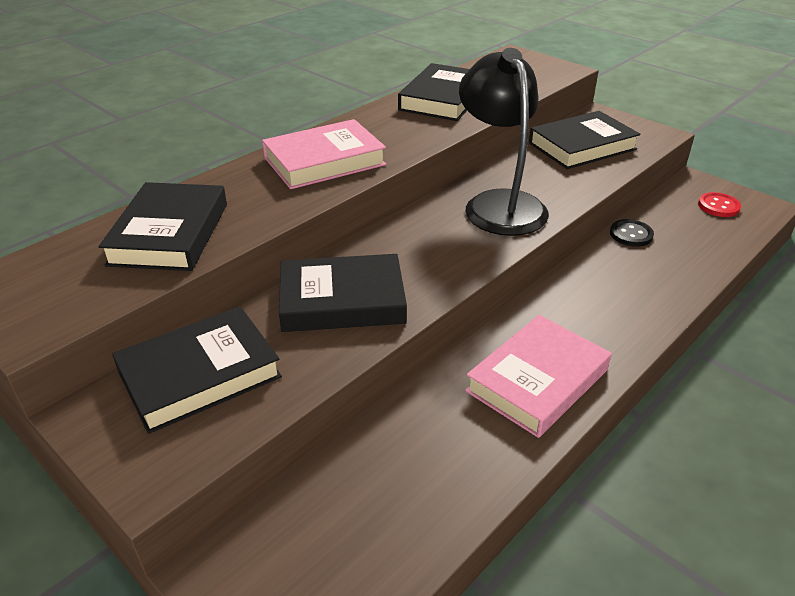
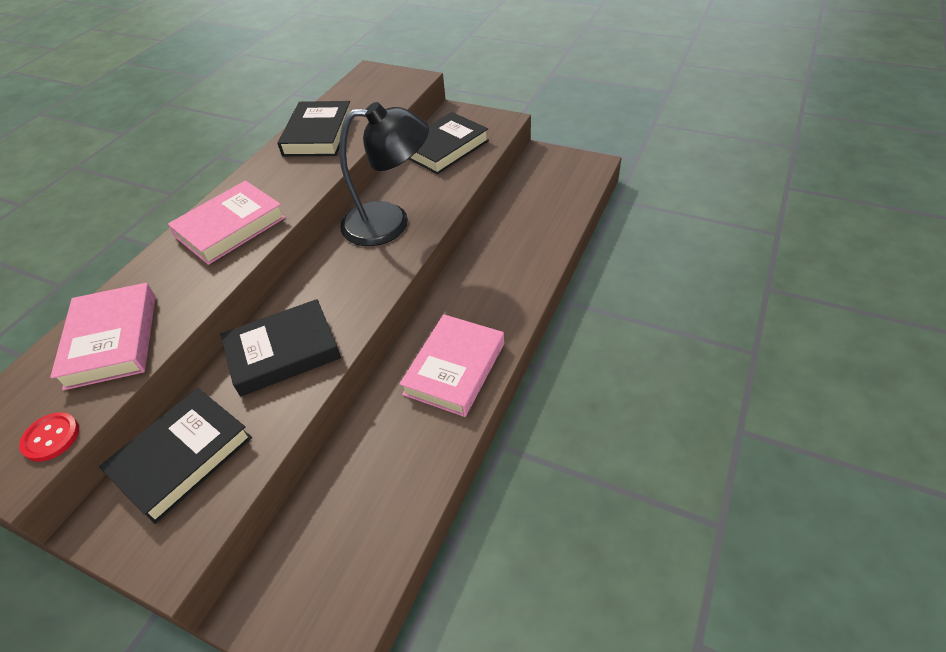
camera: 15 degrees left, 10 degrees up
(169, 234) = (112, 340): black book -> pink book
(499, 204) = (390, 223): black lamp -> black lamp turned 120 degrees clockwise
(631, 234) = (500, 217): black button -> none
(718, 206) = (561, 173): red button -> red button (51, 438)

